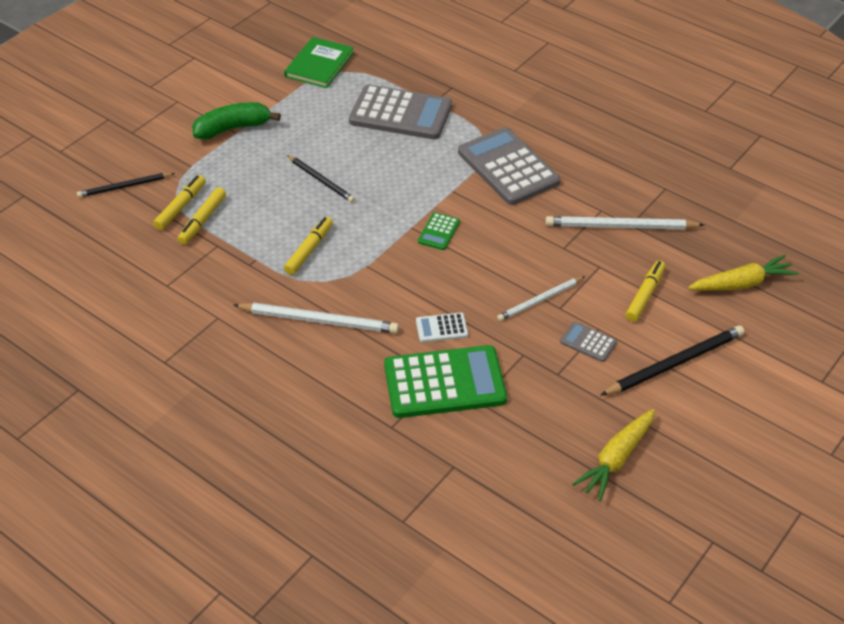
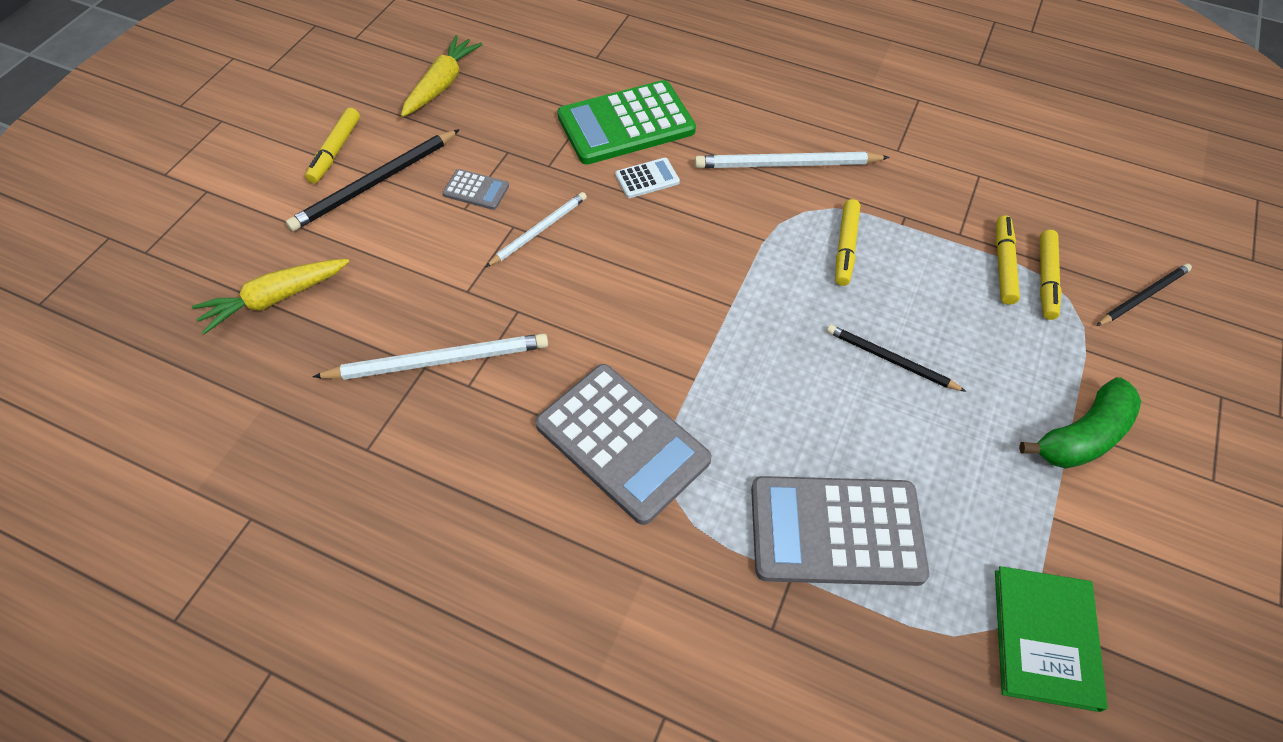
camera: 165 degrees right, 10 degrees up
(439, 232) = (691, 304): green calculator -> none
(645, 295) = (406, 260): yellow marker -> yellow marker (335, 151)

